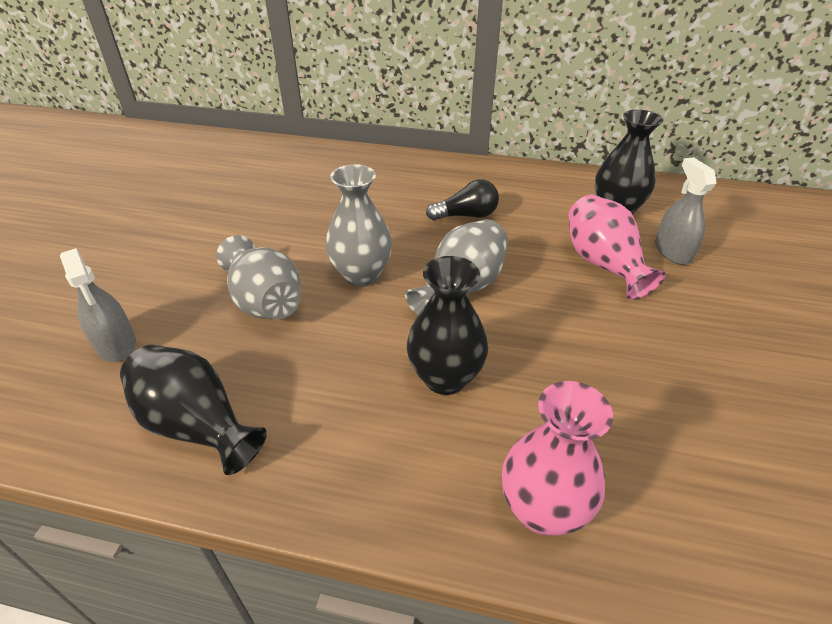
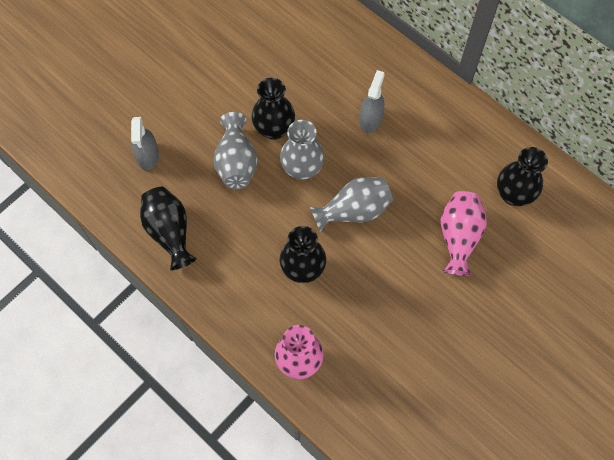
camera: 30 degrees right, 25 degrees up
(298, 253) = (274, 129): none -> black vase
(466, 215) = (403, 146): black light bulb -> none
(672, 251) = (515, 251): grey spray bottle -> grey spray bottle (370, 119)

